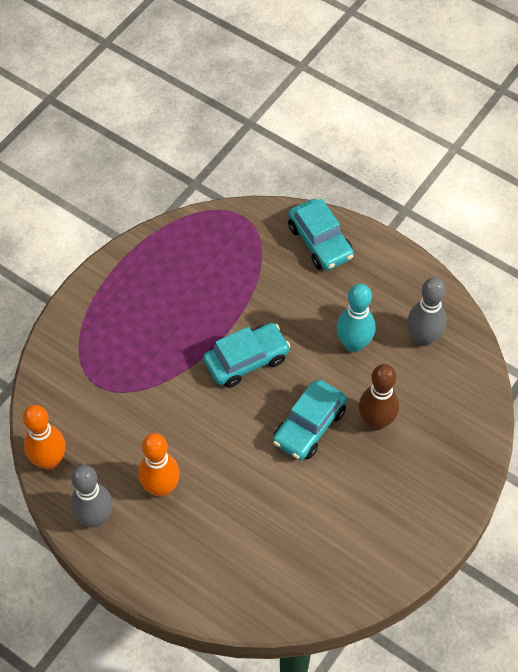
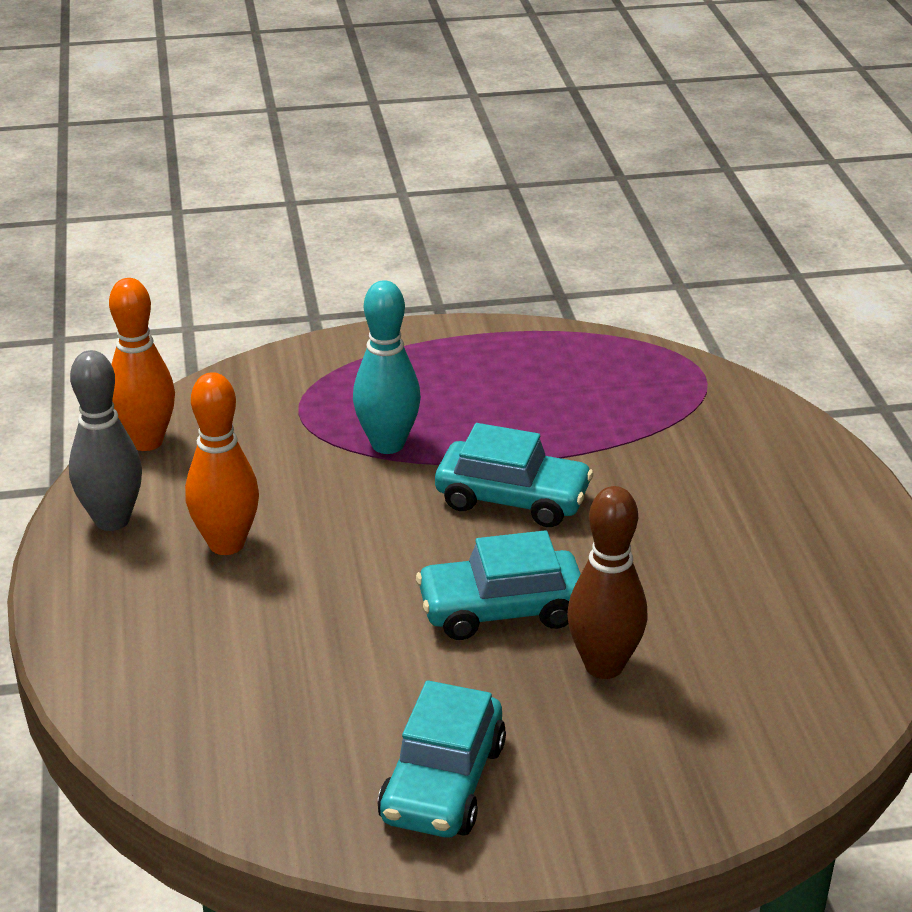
camera: 45 degrees right, 25 degrees down
(320, 242) = (779, 451): turquoise car -> turquoise car (443, 783)
(353, 344) = (685, 570): turquoise bowling pin -> turquoise bowling pin (387, 444)
(423, 338) = (803, 626): grey bowling pin -> none

